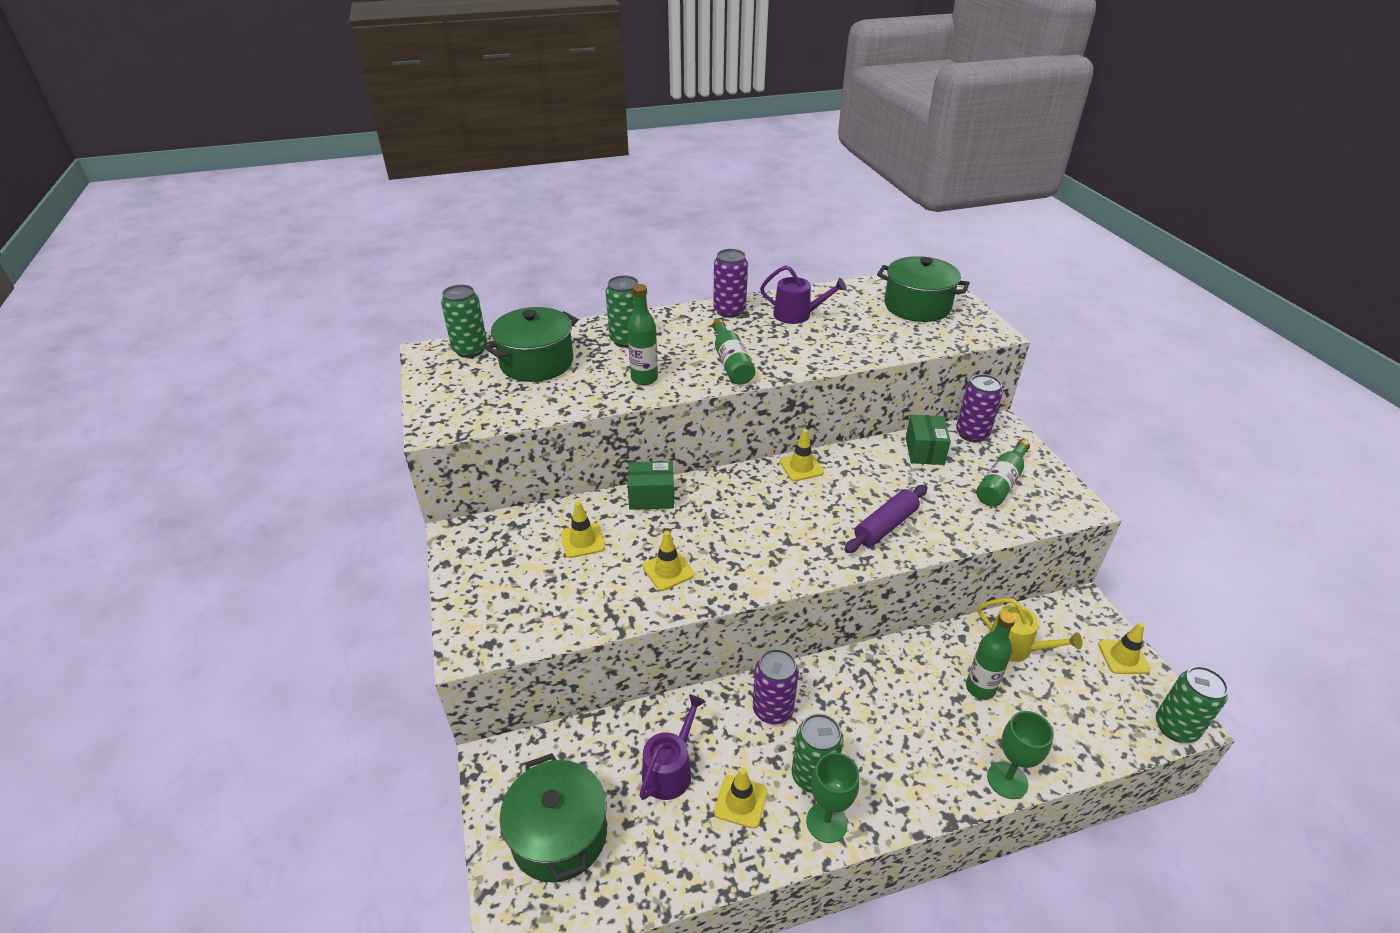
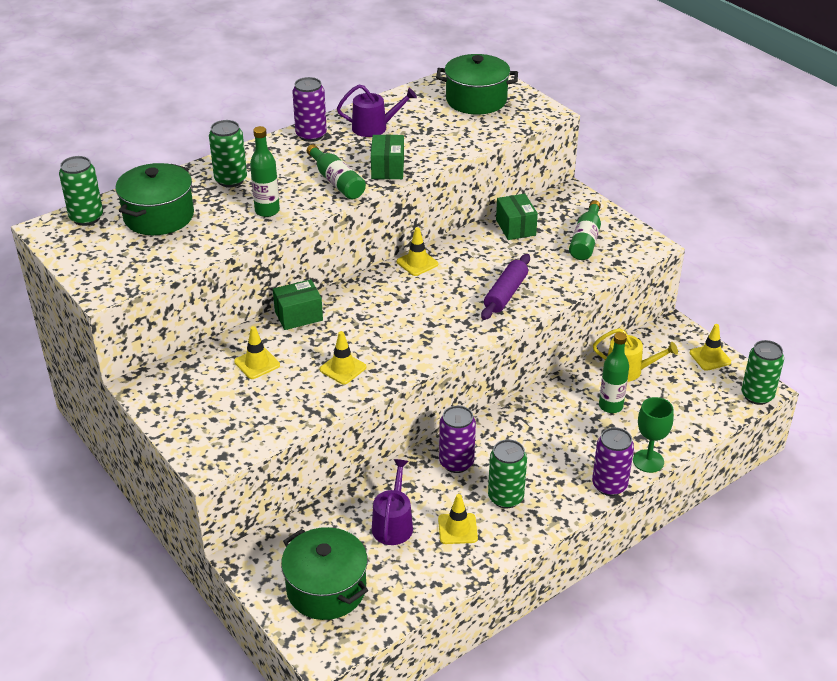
camera: 20 degrees left, 0 degrees up
(791, 359) = (387, 168): none -> green box
(826, 822) = (527, 523): green goblet -> none
(972, 434) = (550, 205): purple can -> purple can (609, 485)

